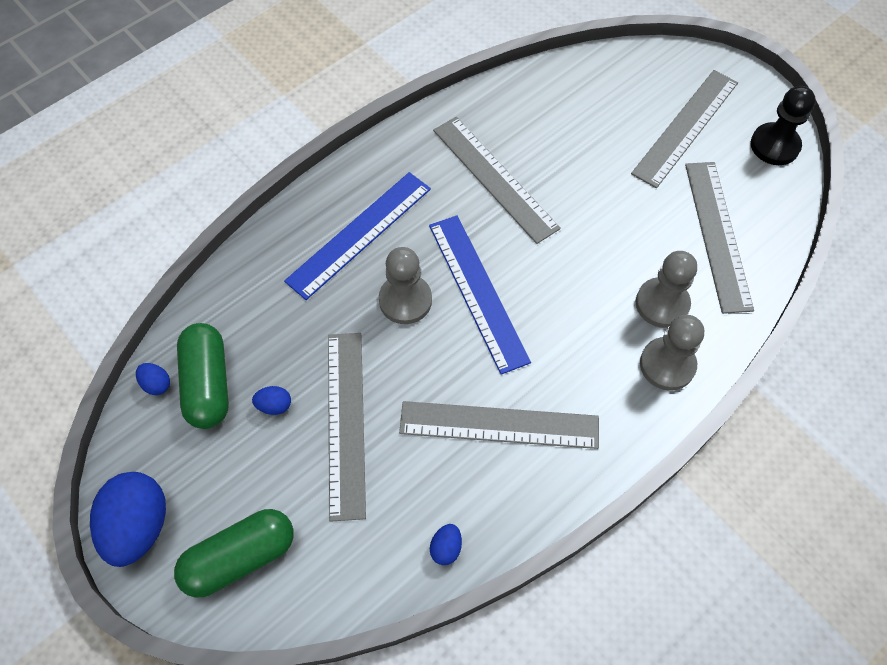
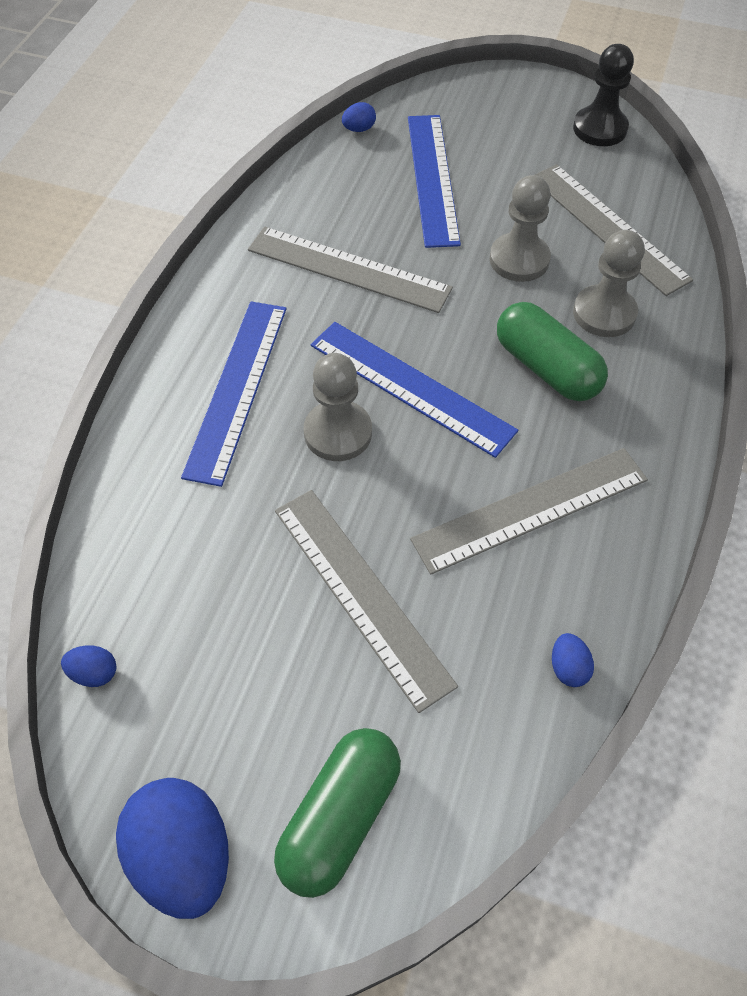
camera: 30 degrees left, 5 degrees down
(208, 383) = (162, 638): green capsule -> green capsule (546, 368)
(274, 405) = (263, 620): blue egg -> blue egg (359, 129)
(607, 131) = (433, 178): none -> blue ruler
(667, 365) = (652, 367): grey pawn -> grey pawn (519, 260)
(686, 127) = (506, 145): grey ruler -> none

